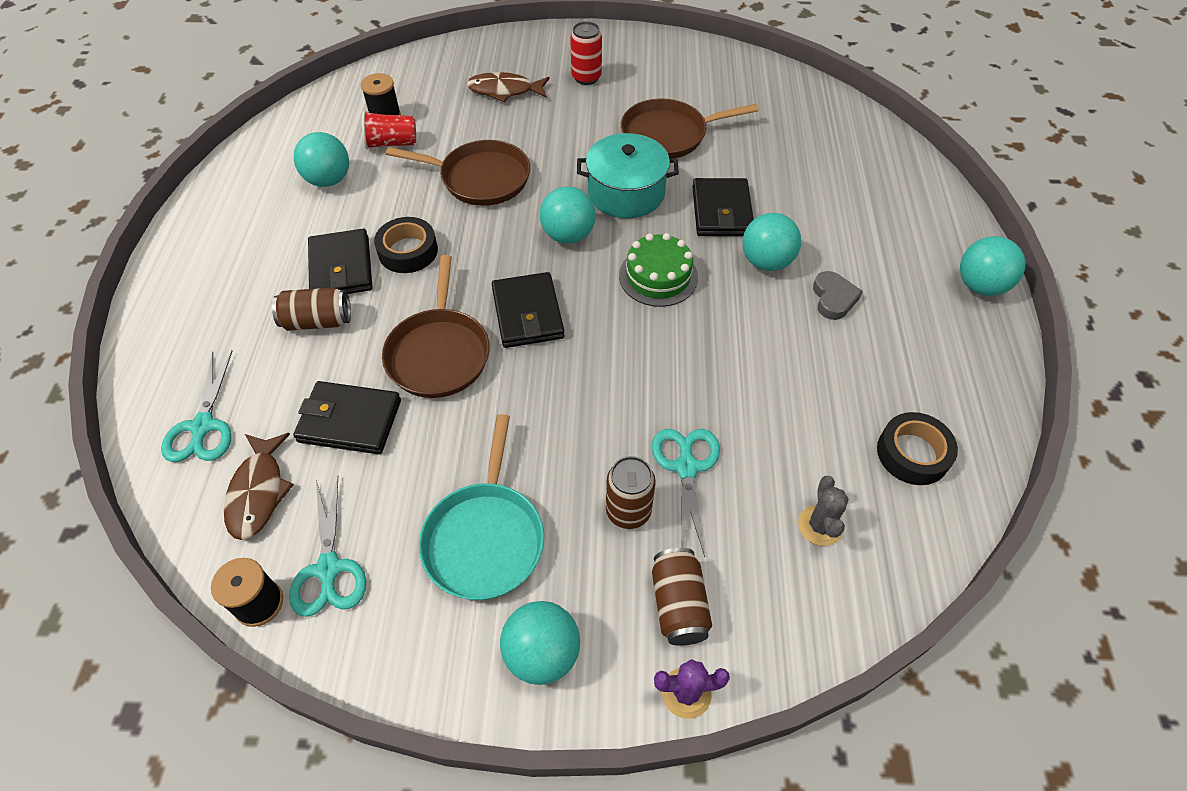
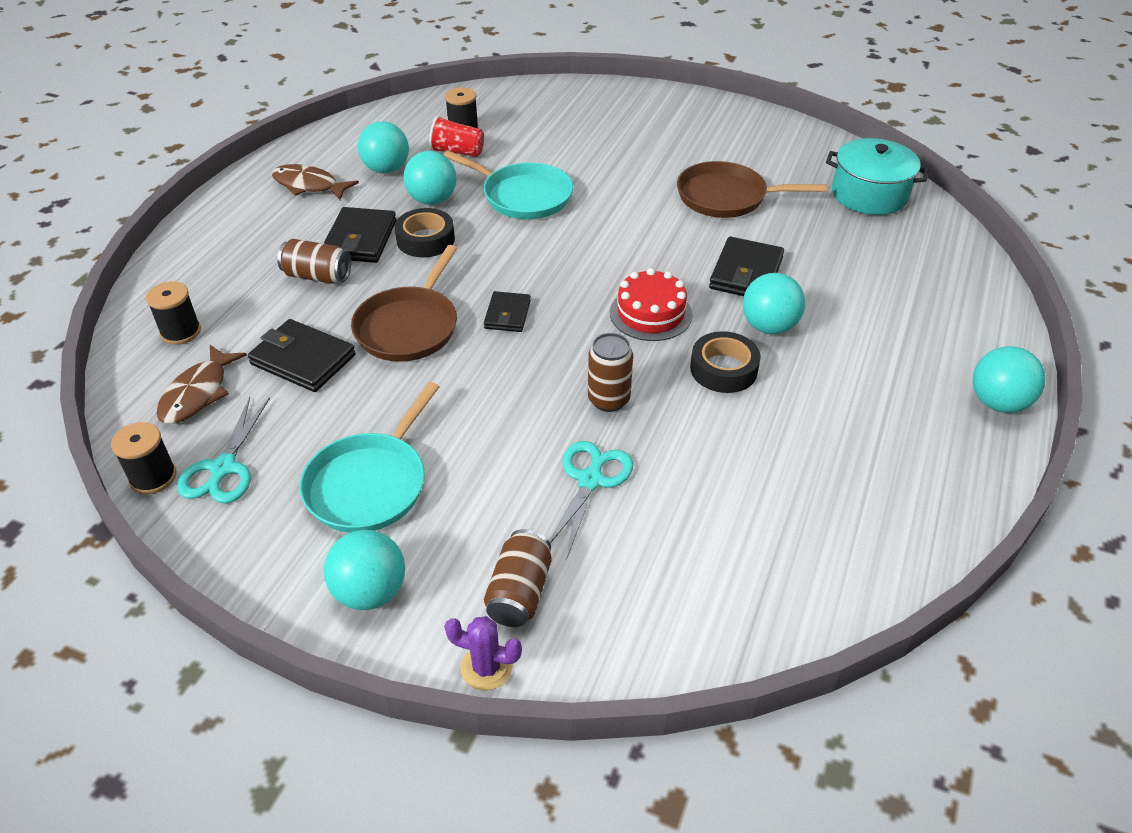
camera: 20 degrees right, 10 degrees down
(203, 426) = (181, 332): turquoise scissors -> black spool
(480, 178) = (523, 196): brown pan -> turquoise pan
(504, 91) = (584, 130): brown fish -> brown fish (309, 185)
(528, 313) = (507, 314): black wallet -> black wallet, size x0.63
(568, 235) = (581, 260): turquoise ball -> turquoise ball (432, 200)
(586, 77) = (670, 133): red can -> none
(626, 193) = (657, 237): turquoise pot -> turquoise pot (869, 195)
(628, 511) = (513, 501): brown can -> brown can (608, 400)
(658, 276) = (650, 313): green cake -> red cake
(820, 526) = (699, 568): grey cactus -> none
(833, 298) = (824, 375): grey heart -> none
(912, 454) = (835, 534): black tape -> black tape (723, 369)

